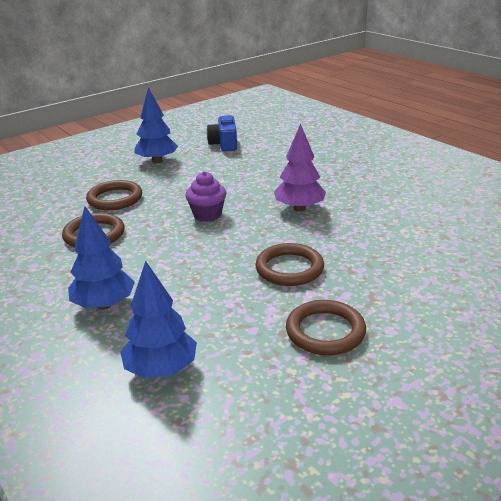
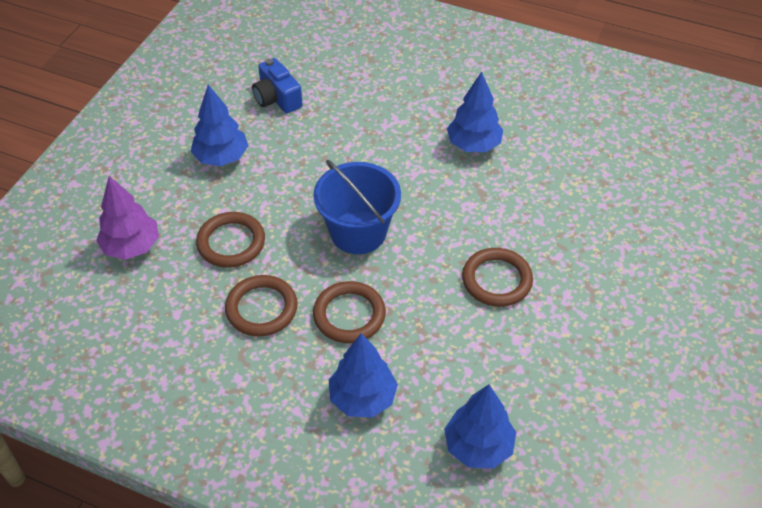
camera: 30 degrees left, 20 degrees up
(207, 215) = (358, 232): purple cupcake -> blue bucket
(299, 208) = (445, 188): purple tree -> purple tree (132, 247)
(325, 331) = (579, 345): brown ring -> brown ring (349, 315)
(345, 192) = (473, 145): none -> blue tree

